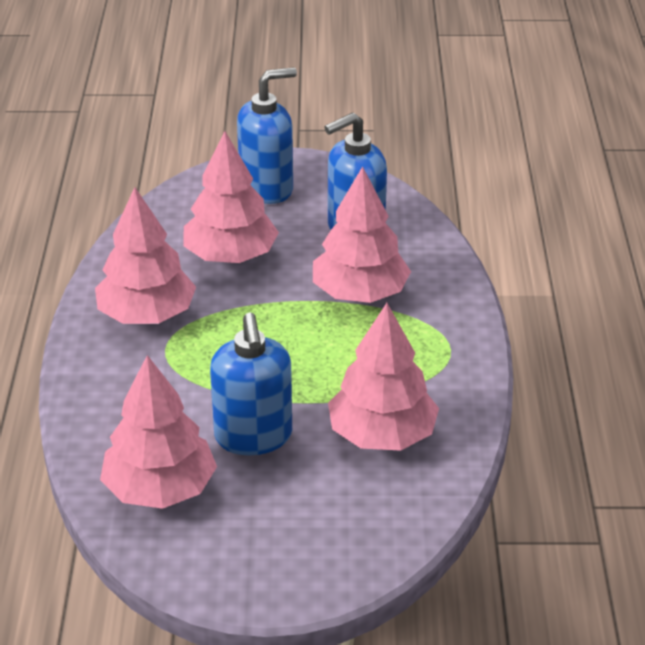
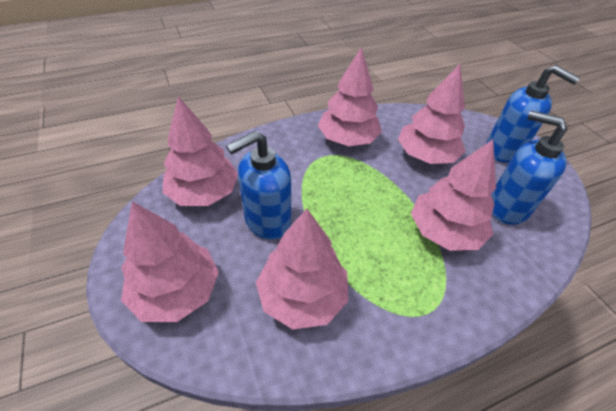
camera: 65 degrees right, 10 degrees up
(317, 541) = (176, 291): none -> pink tree

